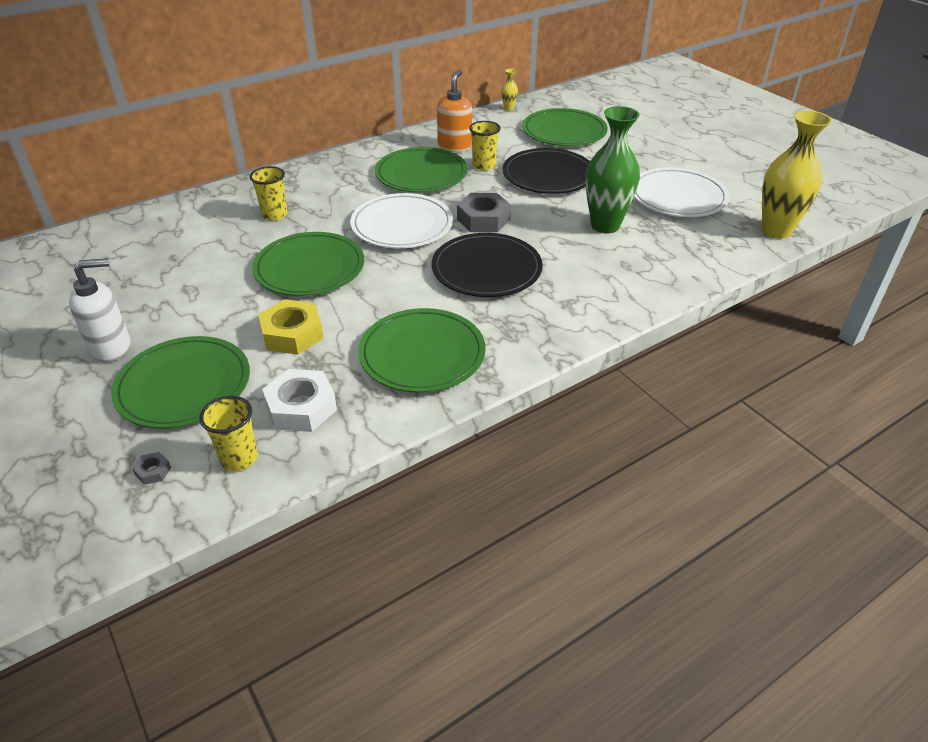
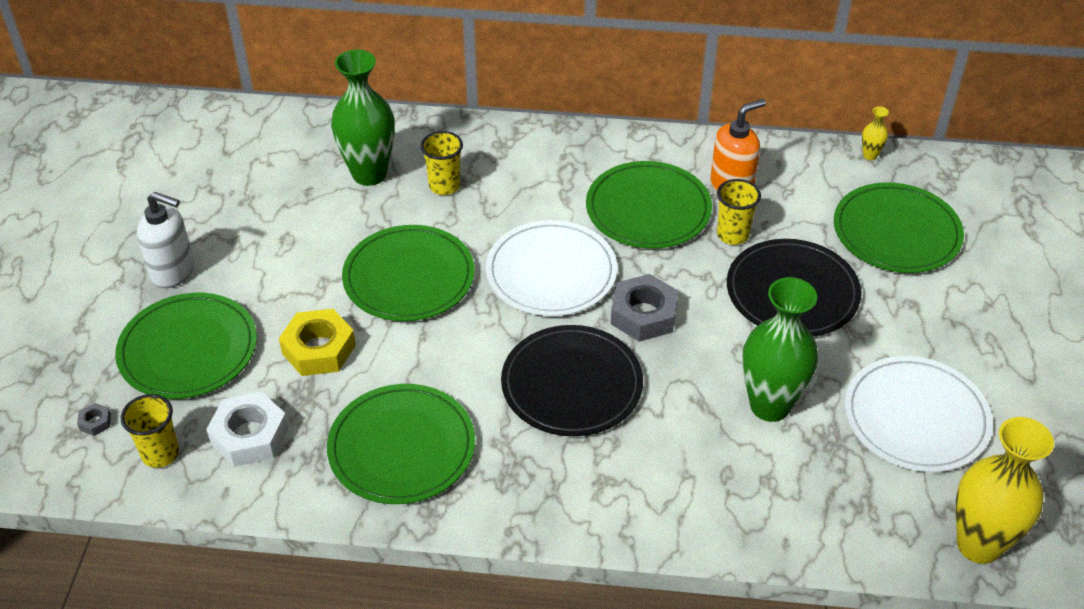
camera: 40 degrees right, 5 degrees up
(210, 230) = (369, 174): none -> green vase

